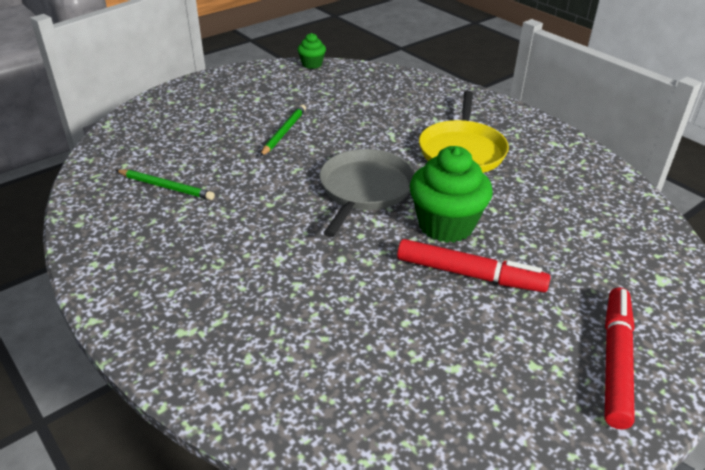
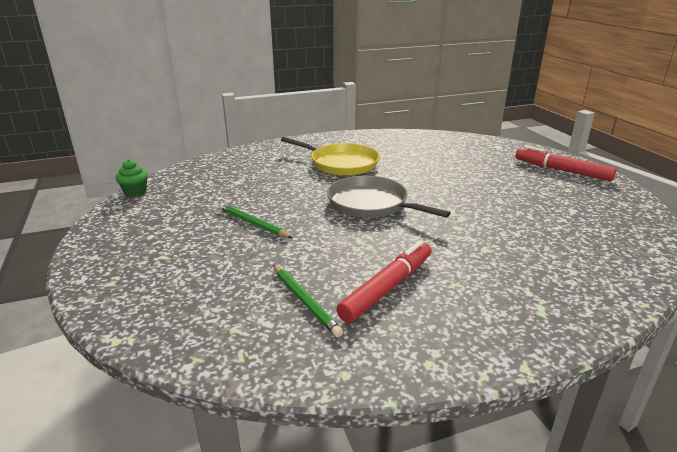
camera: 70 degrees left, 10 degrees down
(166, 187) = (305, 301): green pencil -> green pencil turned 105 degrees clockwise
(446, 225) = (429, 185): green cupcake -> none
(469, 274) = (484, 189): red marker -> red marker (387, 287)

